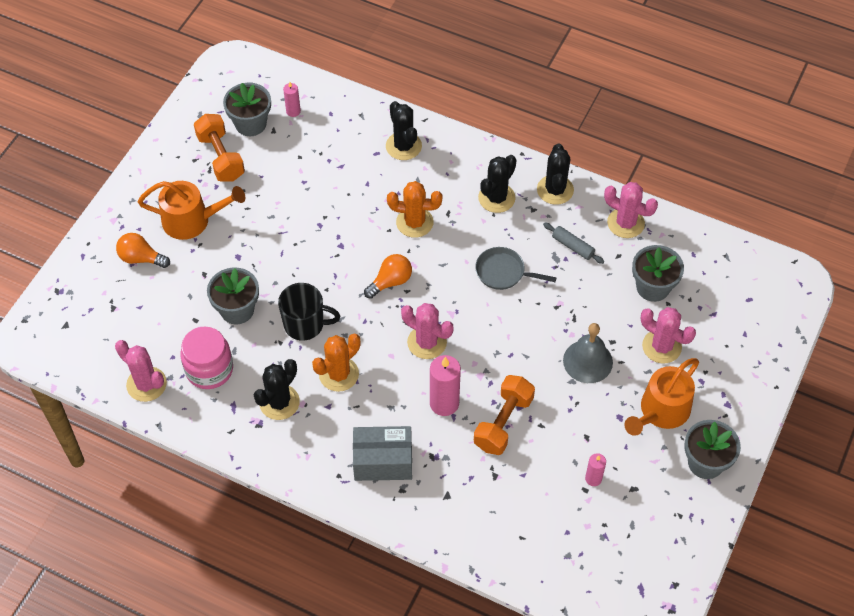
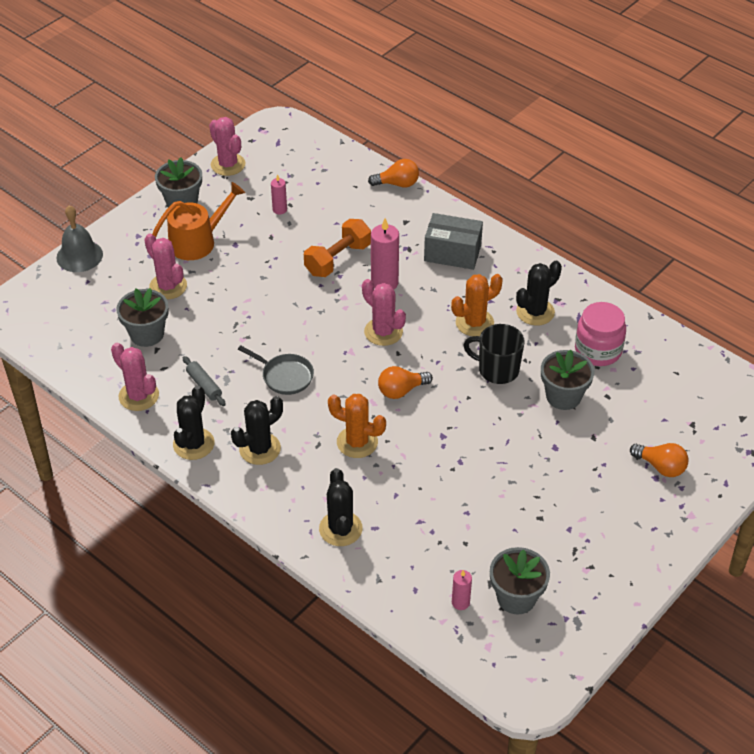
camera: 165 degrees left, 10 degrees down
(146, 384) = (660, 350): pink cactus -> pink cactus (228, 164)
(192, 220) = (601, 495): orange watering can -> none
(221, 157) = (559, 562): orange dumbbell -> none
(473, 553) = (397, 184): none -> orange light bulb
(587, 361) = (241, 288): grey bell -> grey bell (79, 256)

